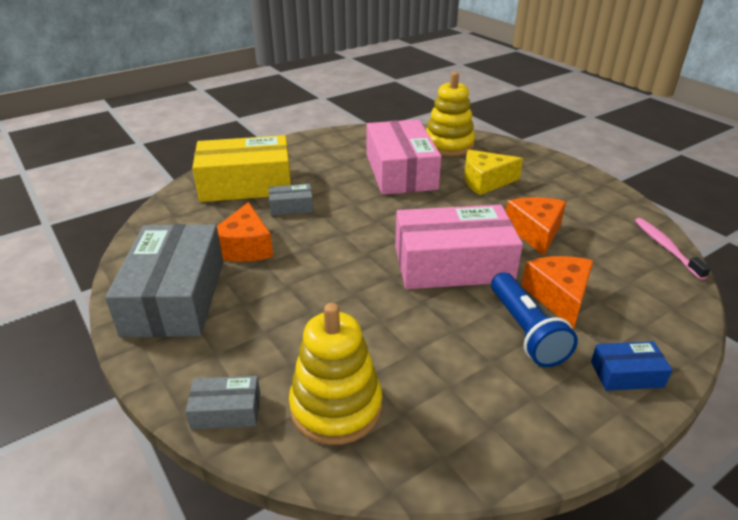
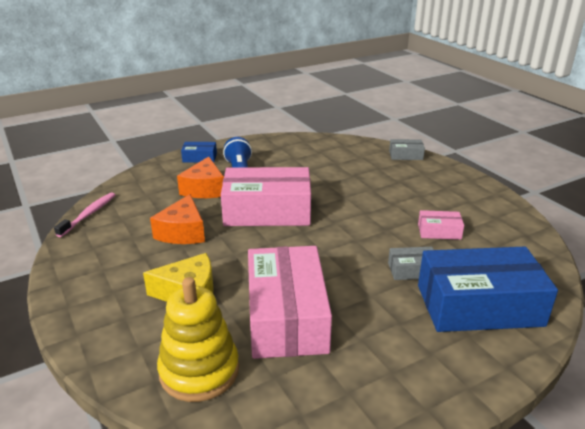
camera: 175 degrees left, 5 degrees down
(175, 297) = (470, 200): grey box -> none
(245, 247) = (439, 231): orange cheese -> pink box
(246, 184) = (479, 305): yellow box -> blue box
(336, 407) = (352, 154): yellow stacking toy -> none
(666, 248) = (88, 214): pink toothbrush -> pink toothbrush turned 150 degrees counterclockwise

